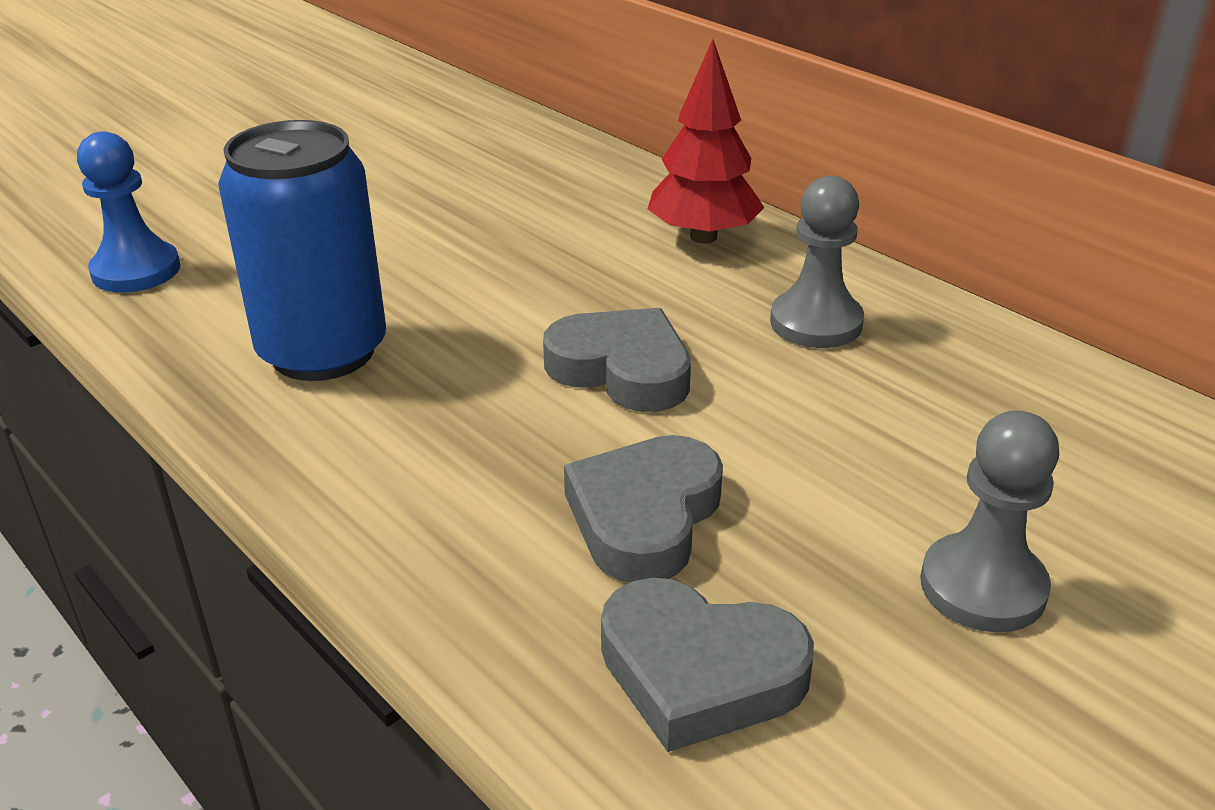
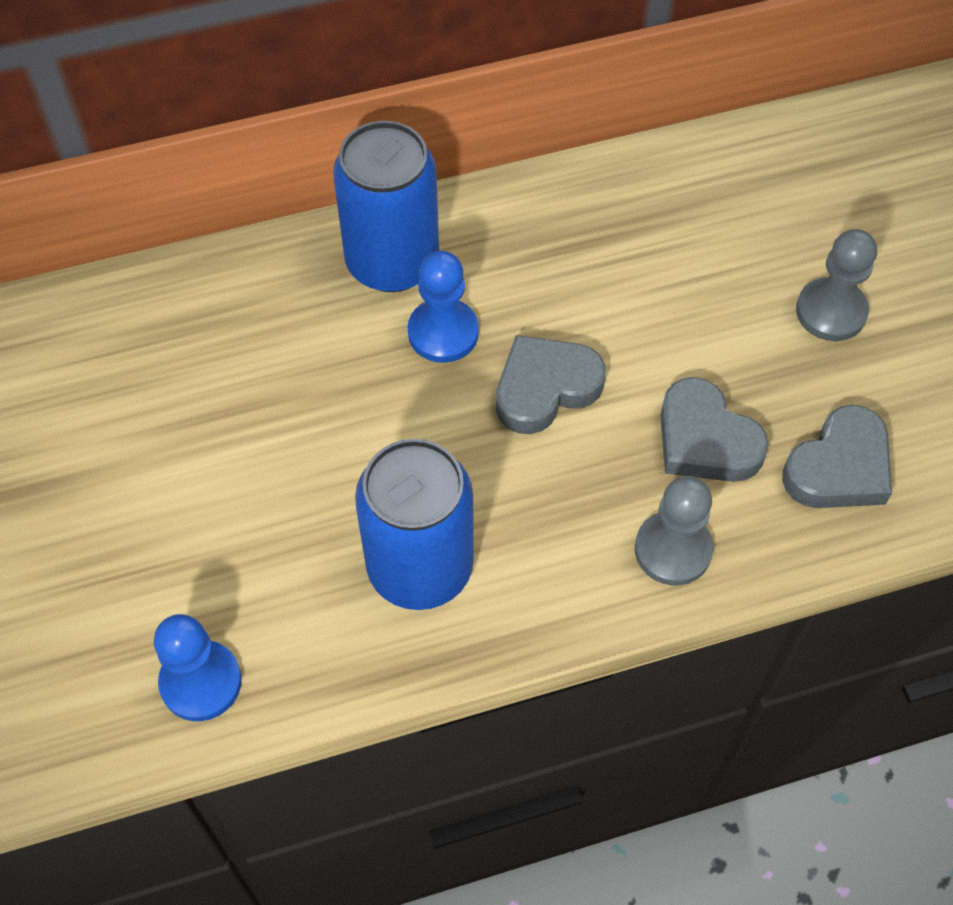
camera: 65 degrees left, 25 degrees up
(640, 287) = (443, 332): none -> blue pawn
(703, 237) = (392, 262): red tree -> blue can
(816, 323) = (548, 254): grey pawn -> grey pawn (673, 550)

